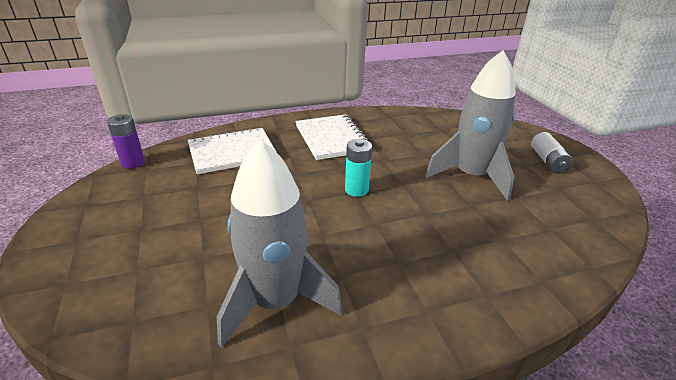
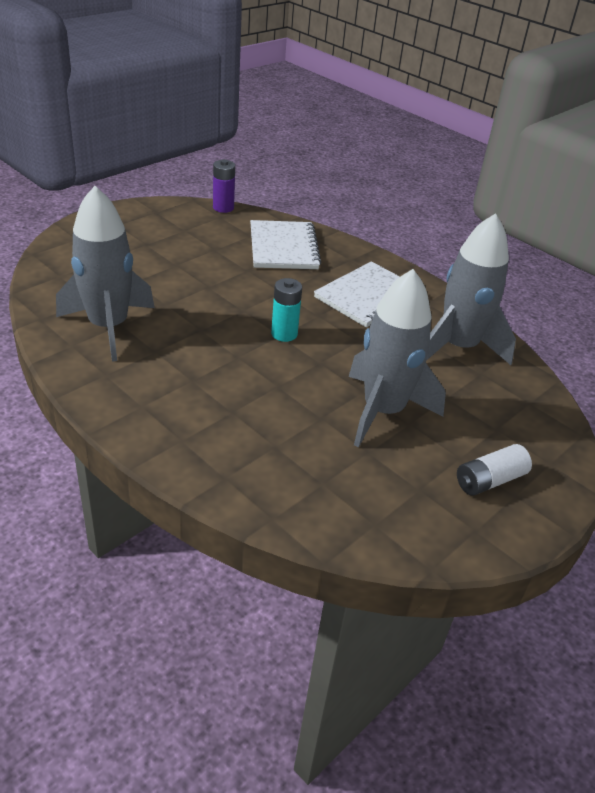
camera: 60 degrees right, 5 degrees up
(232, 152) = (283, 247): white notebook -> white notebook turned 45 degrees clockwise
(410, 127) = (458, 347): none -> grey rocket

